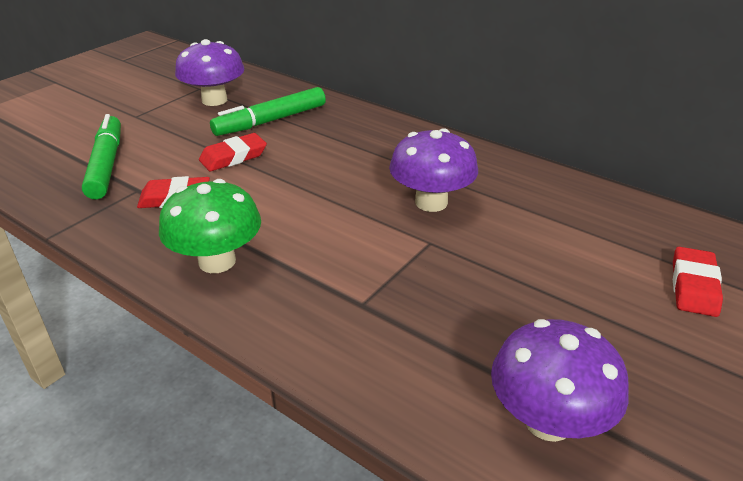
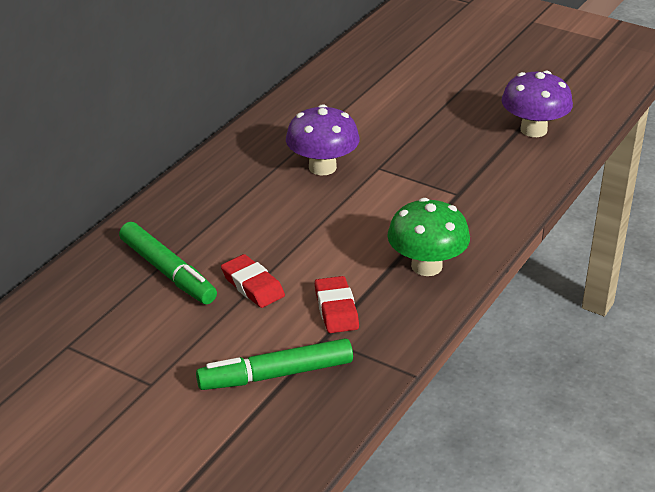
camera: 95 degrees left, 0 degrees up
(214, 100) = (107, 325): purple mushroom -> none
(694, 286) = (405, 73): red eraser -> none

